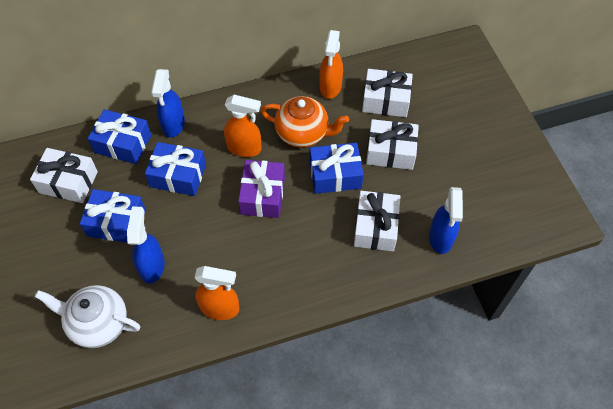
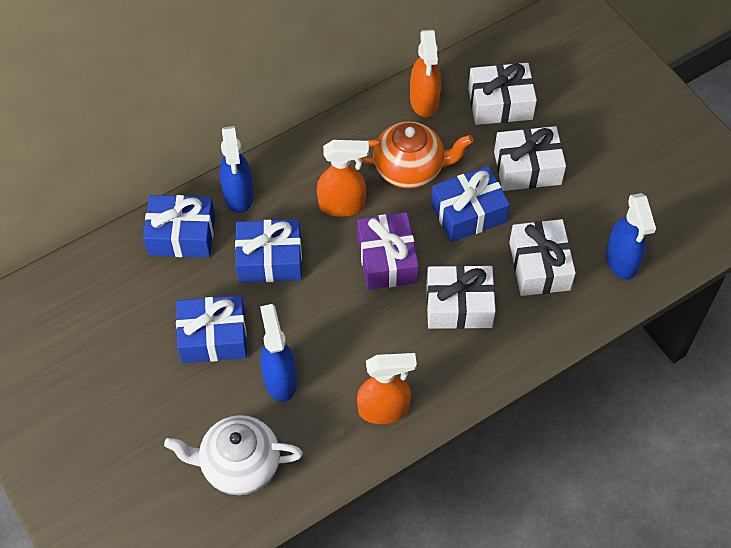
camera: 15 degrees left, 0 degrees up
(68, 182) = (129, 301): white gift -> white gift (459, 305)

